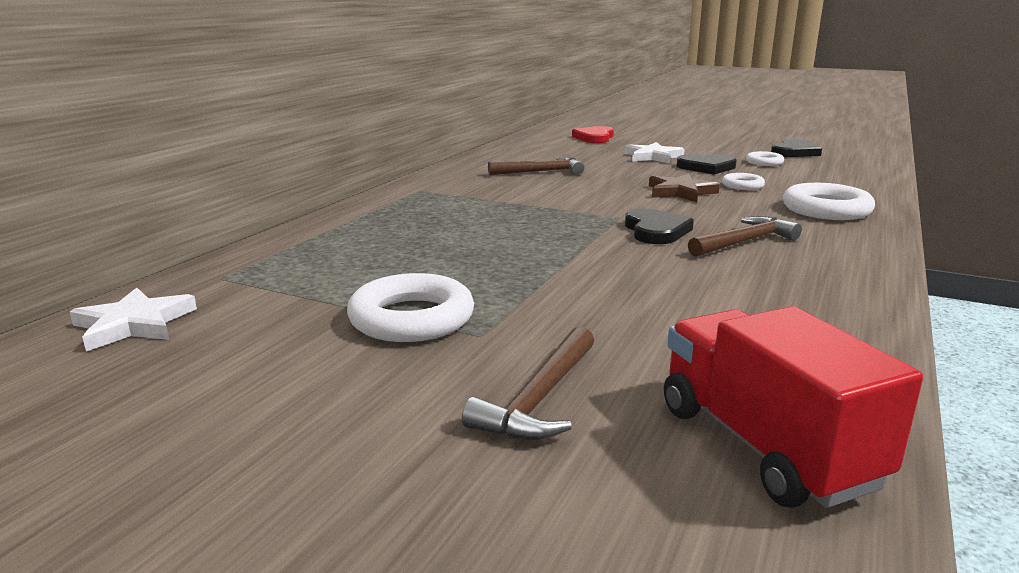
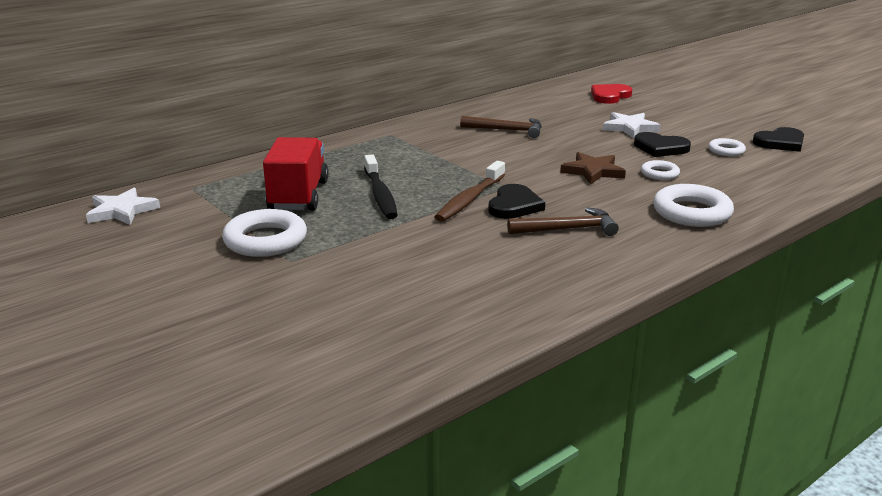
camera: 25 degrees right, 5 degrees up
(492, 244) = (380, 195): none -> black toothbrush
(539, 399) = (274, 306): brown hammer -> none
(600, 233) = (469, 199): none -> brown toothbrush
(764, 445) = (355, 363): red truck -> red truck (298, 196)

